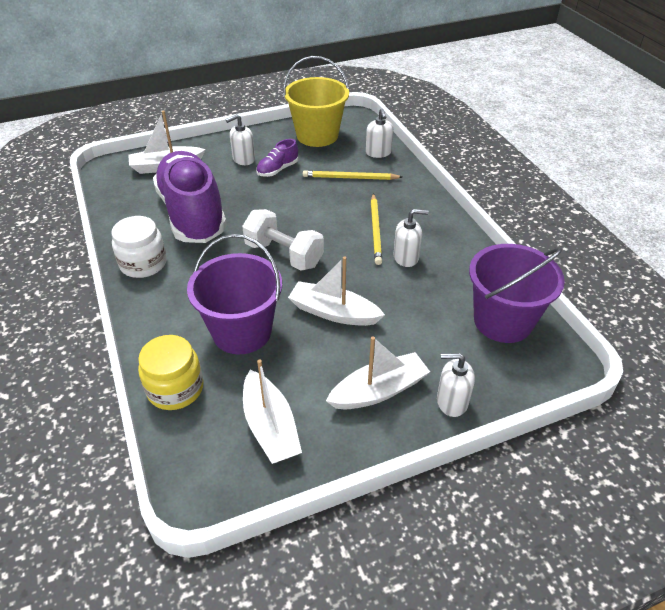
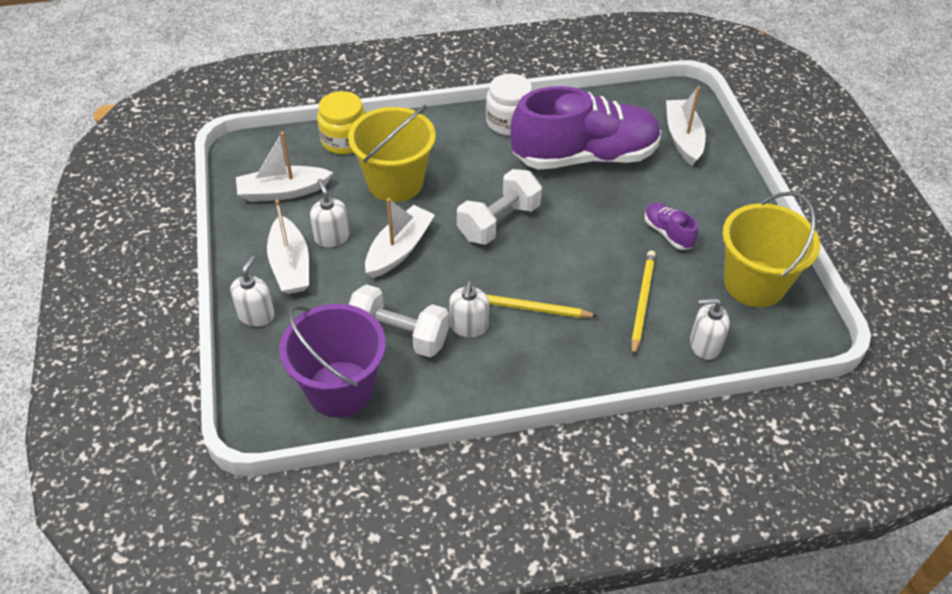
camera: 100 degrees right, 5 degrees up
(242, 332) = (395, 182): purple bucket -> yellow bucket
(243, 159) = (695, 204): white soap dispenser -> white soap dispenser (332, 237)
(432, 295) = (399, 335): none -> white dumbbell

